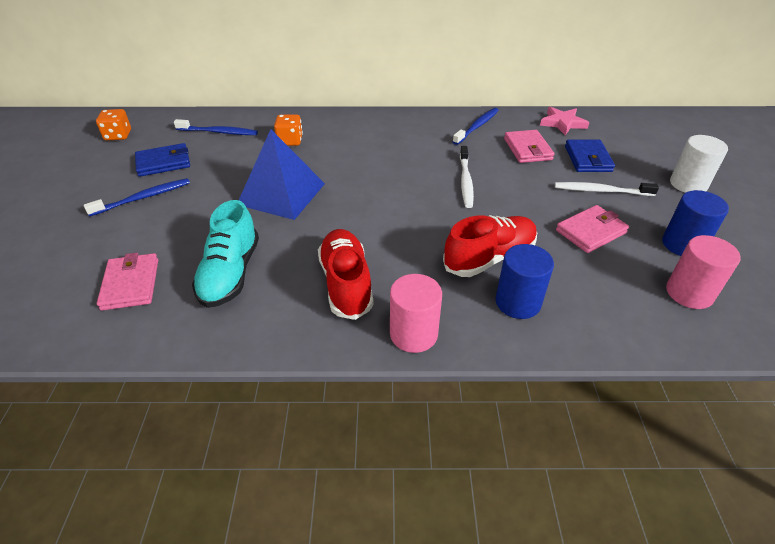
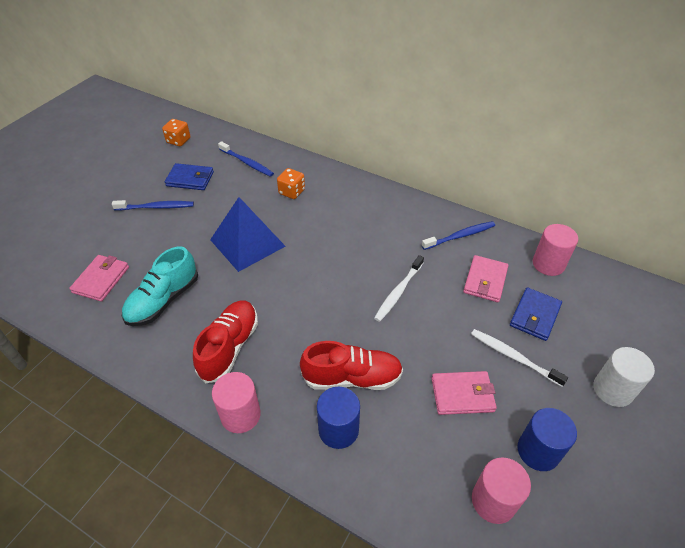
camera: 30 degrees right, 5 degrees up
(562, 123) = (548, 264): pink star -> pink cylinder

